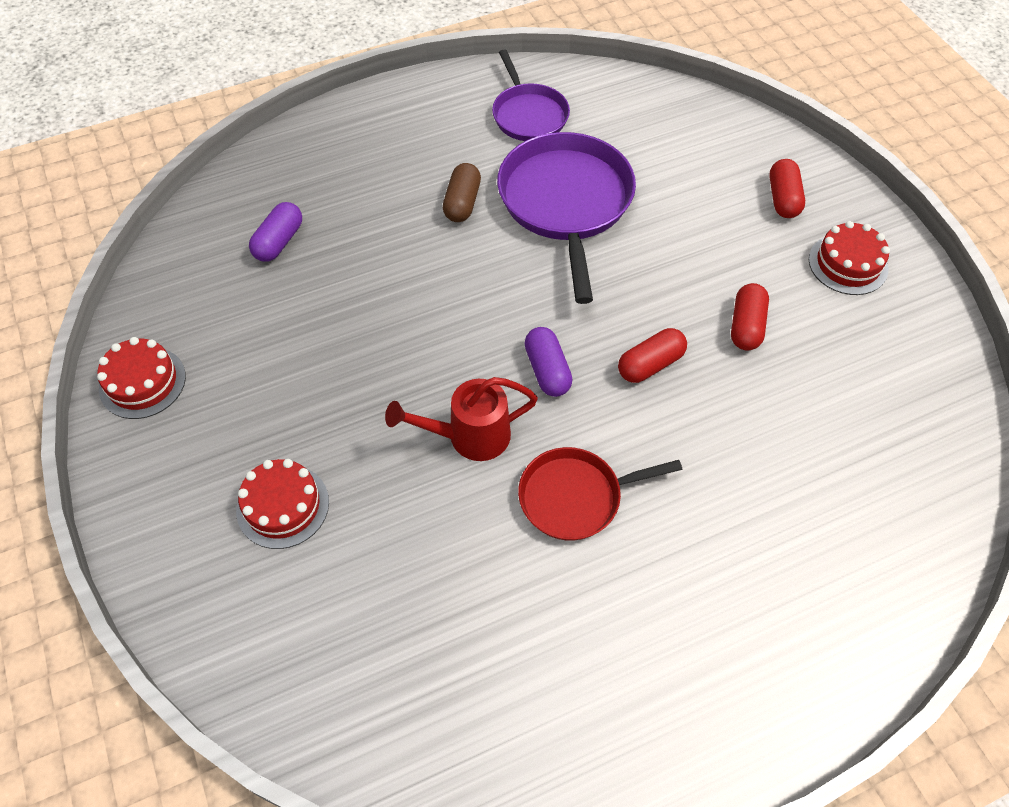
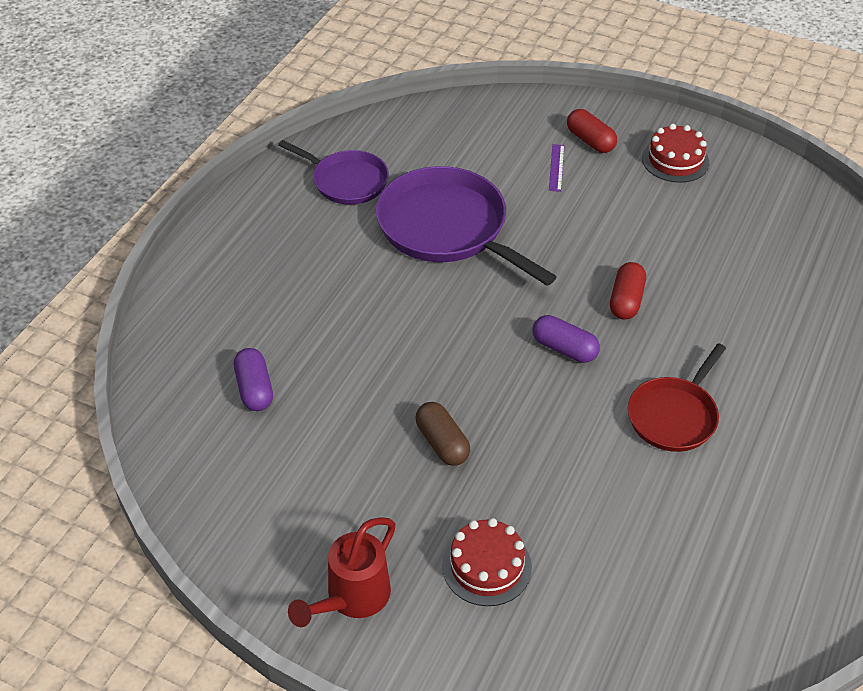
camera: 40 degrees left, 10 degrees down
(142, 382) = (267, 564): red cake -> none
(462, 202) = (369, 273): brown capsule -> brown capsule (442, 443)
(470, 436) = (563, 426): red watering can -> red watering can (352, 598)
(722, 205) = (556, 167): none -> purple ruler
(746, 326) = (657, 237): red capsule -> none

